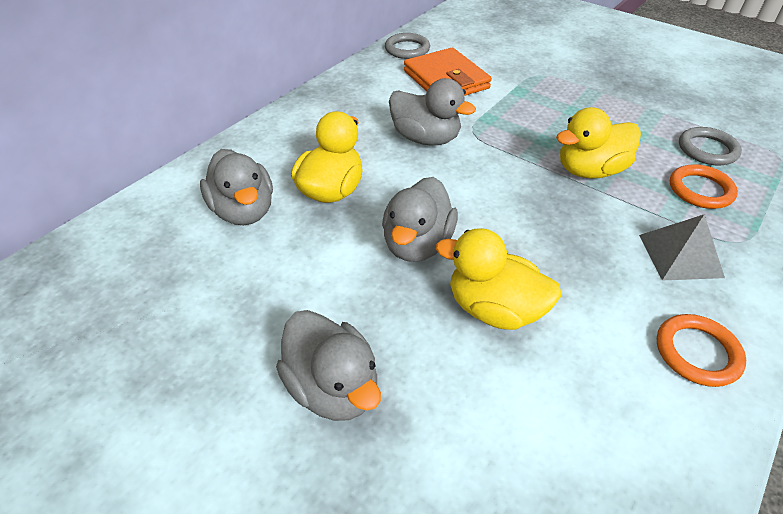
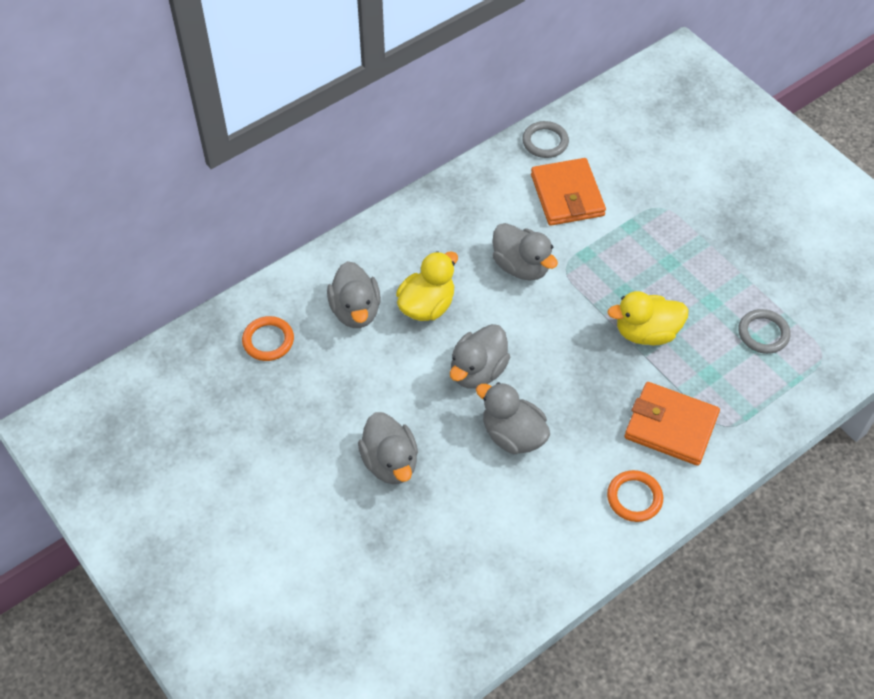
camera: 15 degrees right, 10 degrees up
(494, 309) = (512, 435): yellow duck -> grey duck
(680, 255) = (670, 426): grey pyramid -> orange wallet
(700, 190) = (727, 373): orange ring -> orange ring (268, 340)

